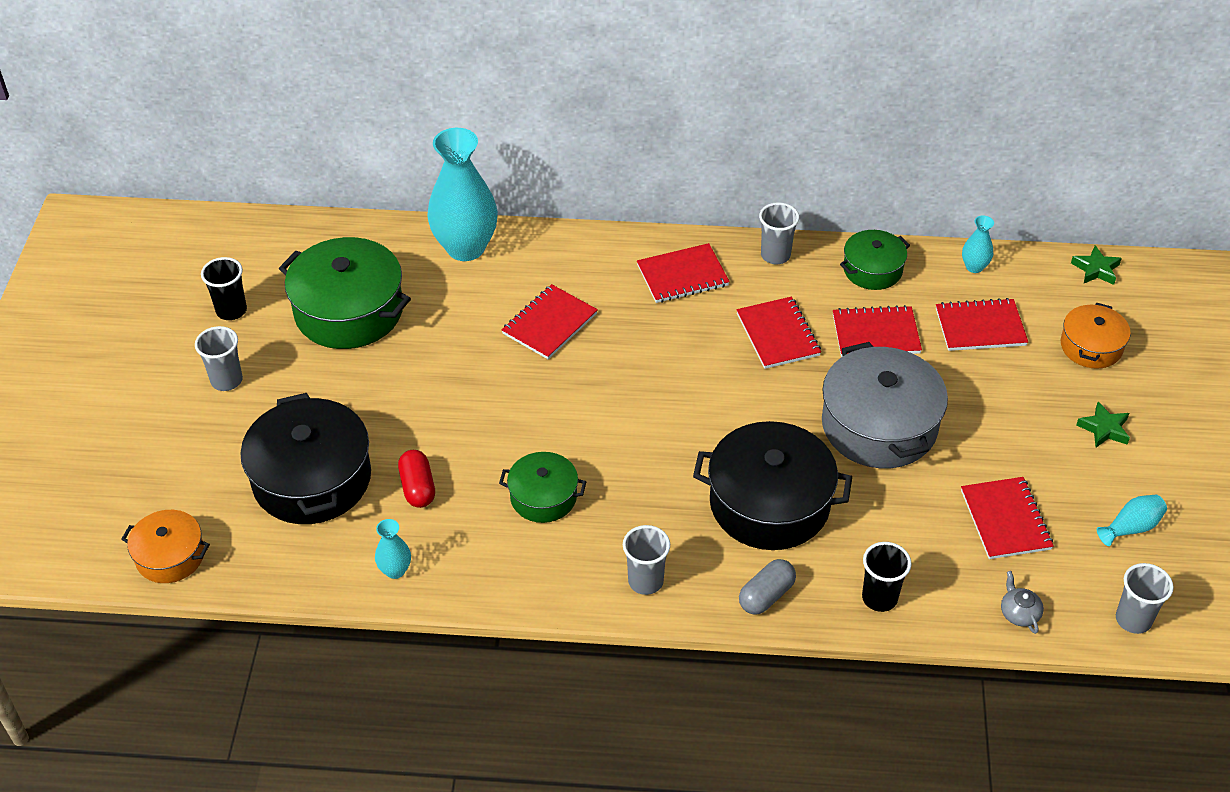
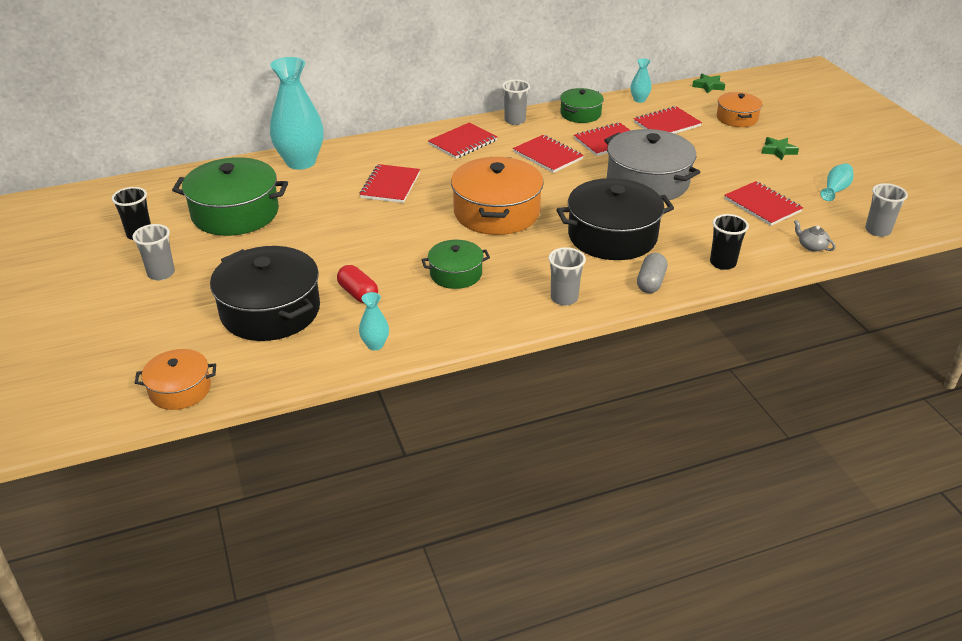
camera: 25 degrees left, 10 degrees down
(651, 413) = (496, 212): none -> orange pot

